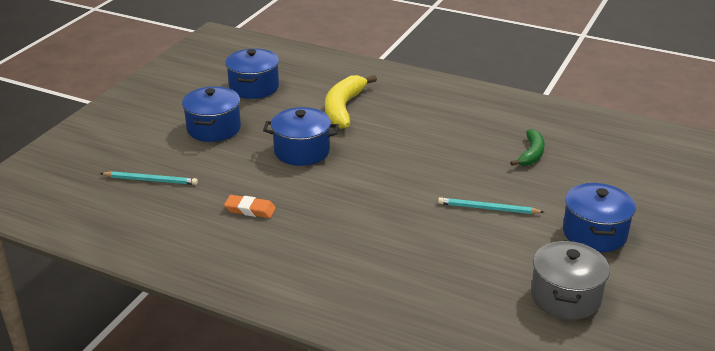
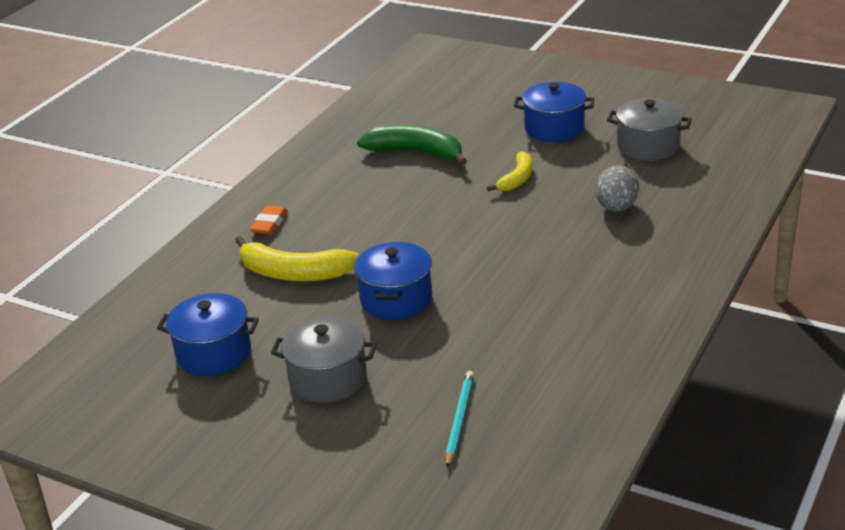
camera: 85 degrees left, 0 degrees up
(214, 128) = (328, 379): blue pot -> grey pot
(250, 210) = (525, 328): orange eraser -> orange eraser (269, 223)
(435, 267) = (616, 207): none -> grey egg
(488, 209) = (517, 179): turquoise pencil -> yellow banana
(531, 154) = (416, 153): green banana -> green banana, size x1.63

